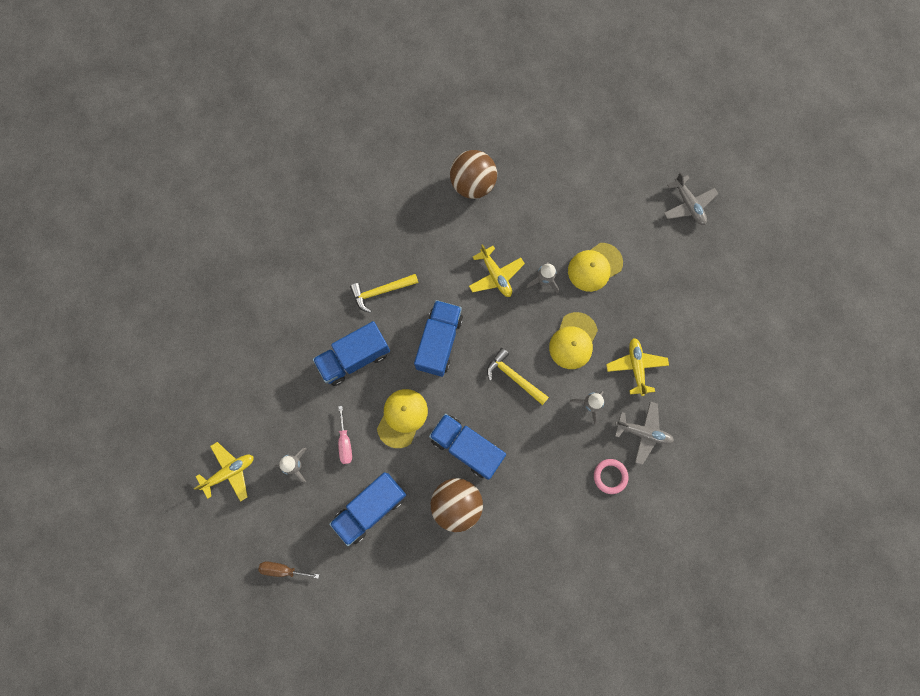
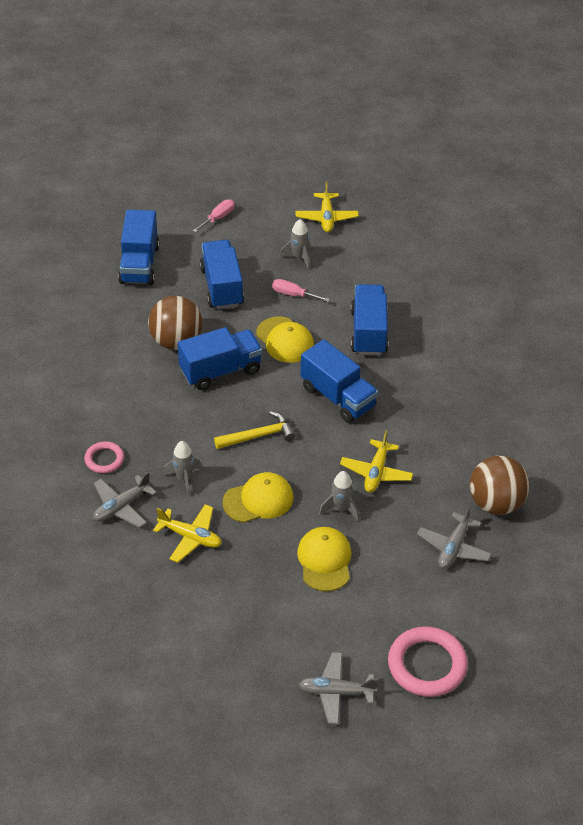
camera: 120 degrees right, 30 degrees down
(283, 569) = (218, 218): brown screwdriver -> pink screwdriver
(381, 291) = (423, 378): yellow hammer -> none
(384, 600) = (139, 264): none -> blue truck
(495, 275) = (376, 472): yellow plane -> yellow plane turned 75 degrees counterclockwise
(529, 193) = (453, 547): none -> grey plane
(573, 341) = (258, 500): yellow cap -> yellow cap turned 105 degrees clockwise
(632, 163) = (427, 665): none -> pink ring

